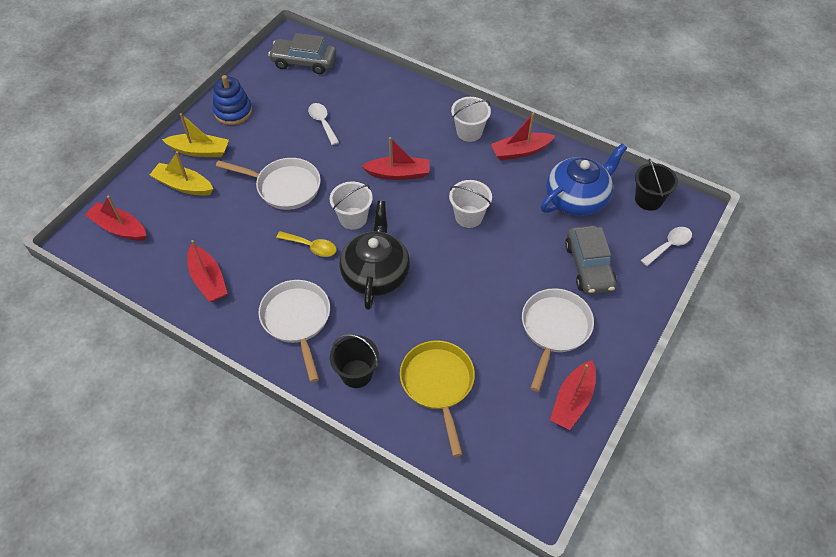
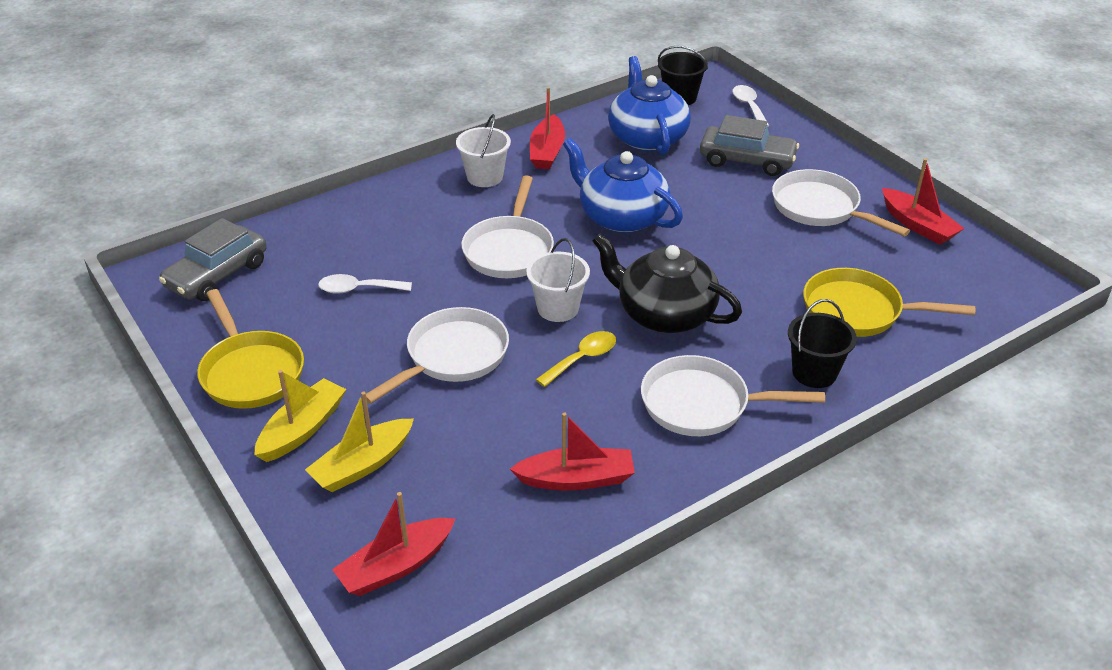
camera: 65 degrees left, 15 degrees down
(233, 112) = (251, 372): blue stacking toy -> yellow pan
(398, 174) = (509, 250): red boat -> white pan
(468, 216) = (621, 217): white bucket -> blue teapot

